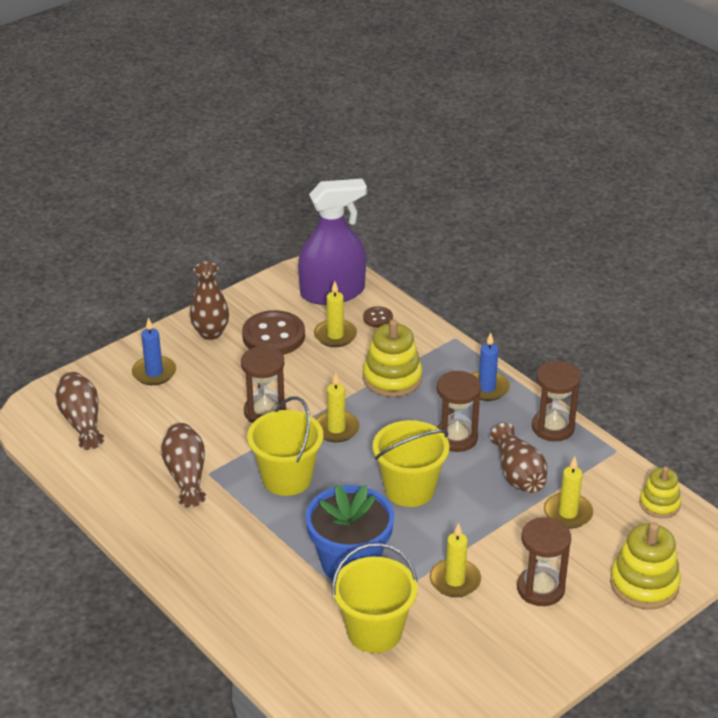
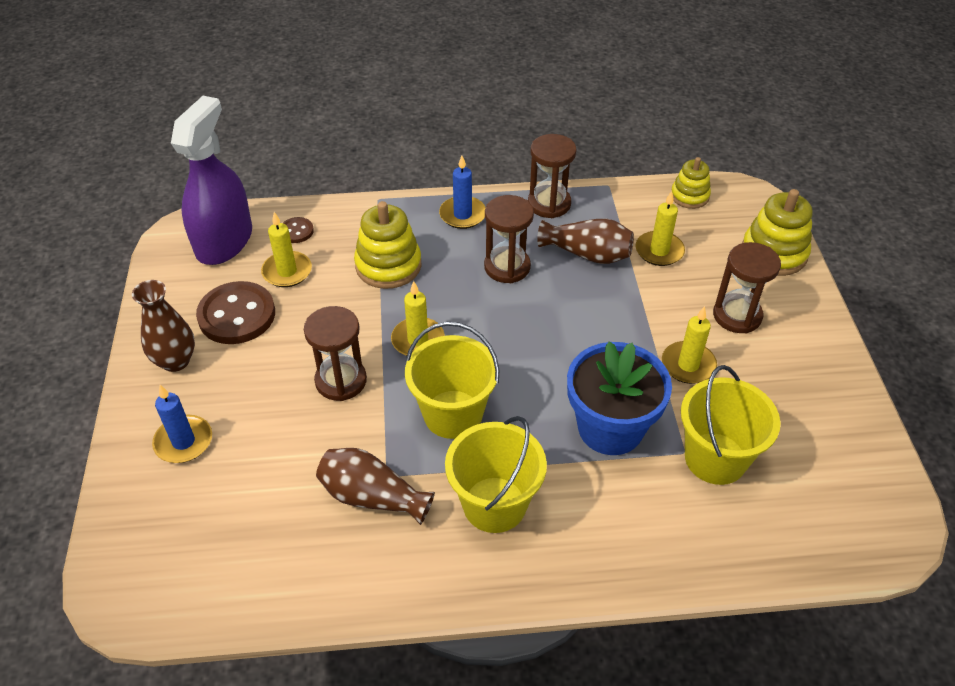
camera: 55 degrees left, 10 degrees up
(82, 421) = (190, 552): brown vase -> none
(409, 489) = (546, 333): yellow bucket -> yellow bucket (494, 504)

